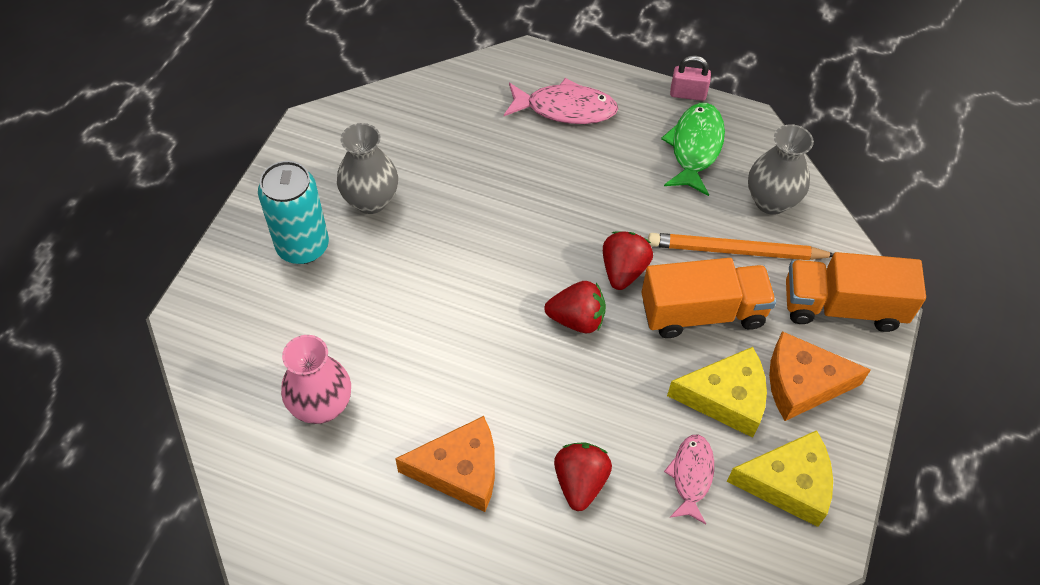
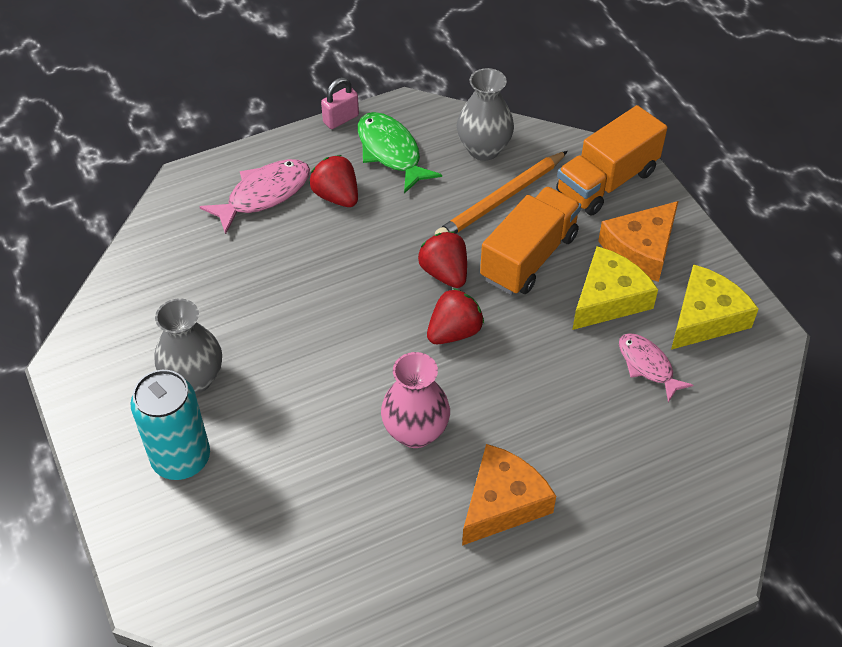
camera: 45 degrees left, 5 degrees down
(321, 406) = (348, 556): pink vase -> pink vase (415, 432)
(580, 482) = (588, 434): red strawberry -> red strawberry (336, 196)

